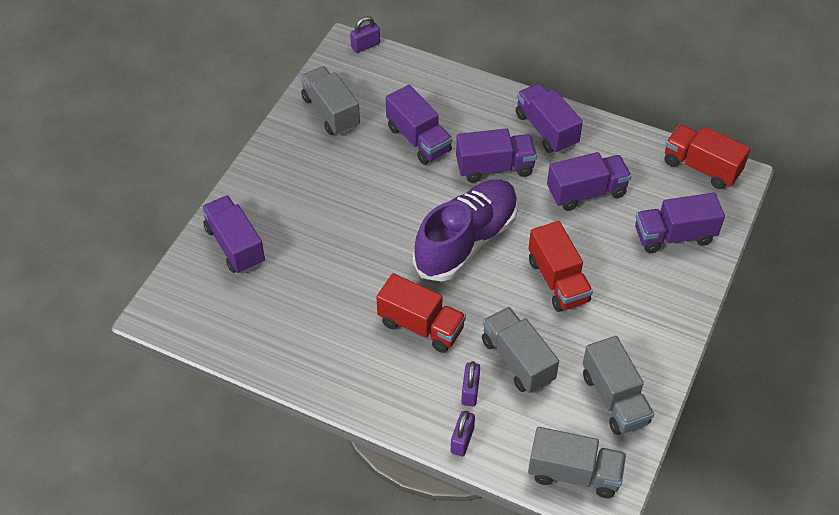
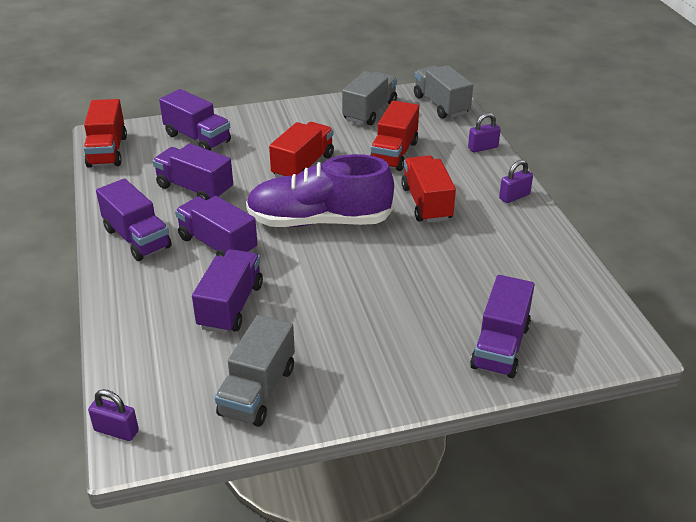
camera: 130 degrees left, 15 degrees down
(470, 391) = (445, 160): purple padlock -> purple padlock (514, 196)
(517, 360) = (394, 154): grey truck -> red truck
(546, 129) = (137, 238): purple truck -> purple truck turned 60 degrees counterclockwise

